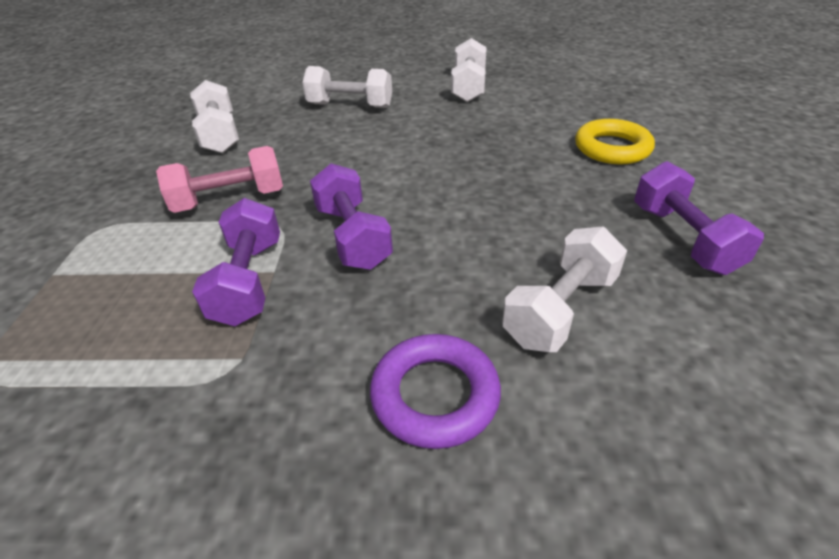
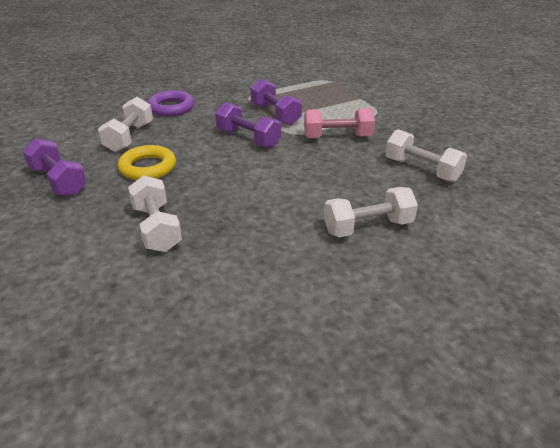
camera: 150 degrees right, 5 degrees down
(229, 200) = (337, 137): pink dumbbell -> pink dumbbell turned 45 degrees clockwise
(468, 87) = (275, 296): white dumbbell -> white dumbbell (157, 228)
(612, 148) = (96, 242): yellow ring -> yellow ring (148, 167)

